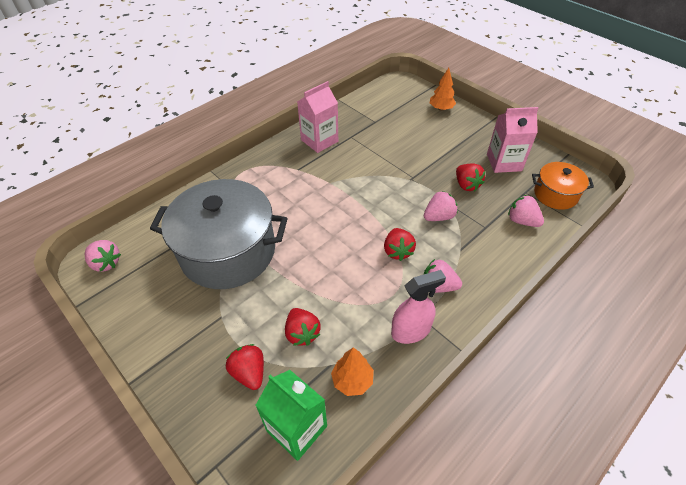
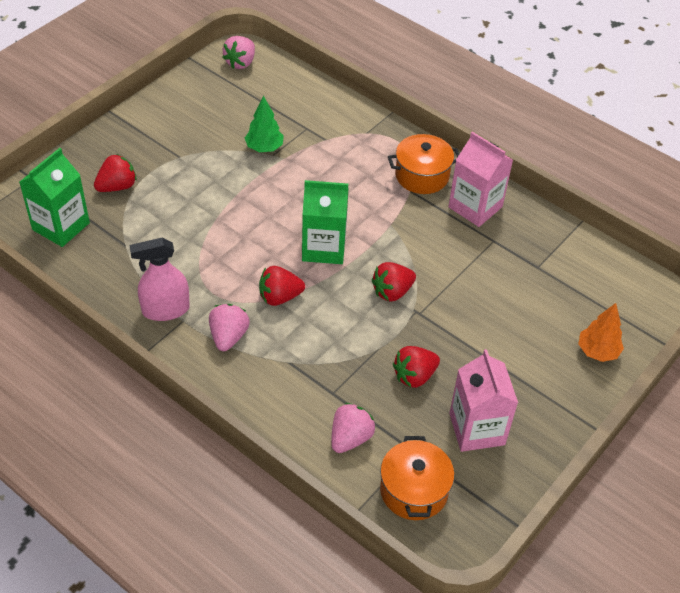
camera: 80 degrees right, 0 degrees up
(228, 251) = (264, 148): grey pot -> green tree
(284, 162) = (422, 175): none -> orange pot
(302, 333) = (161, 220): red strawberry -> red strawberry (392, 292)
(348, 221) = (323, 247): none -> green carton
(352, 380) = (107, 263): orange tree -> none
(410, 331) = (165, 310): pink spray bottle -> pink spray bottle turned 105 degrees clockwise
(438, 217) = (345, 340): pink strawberry -> none

